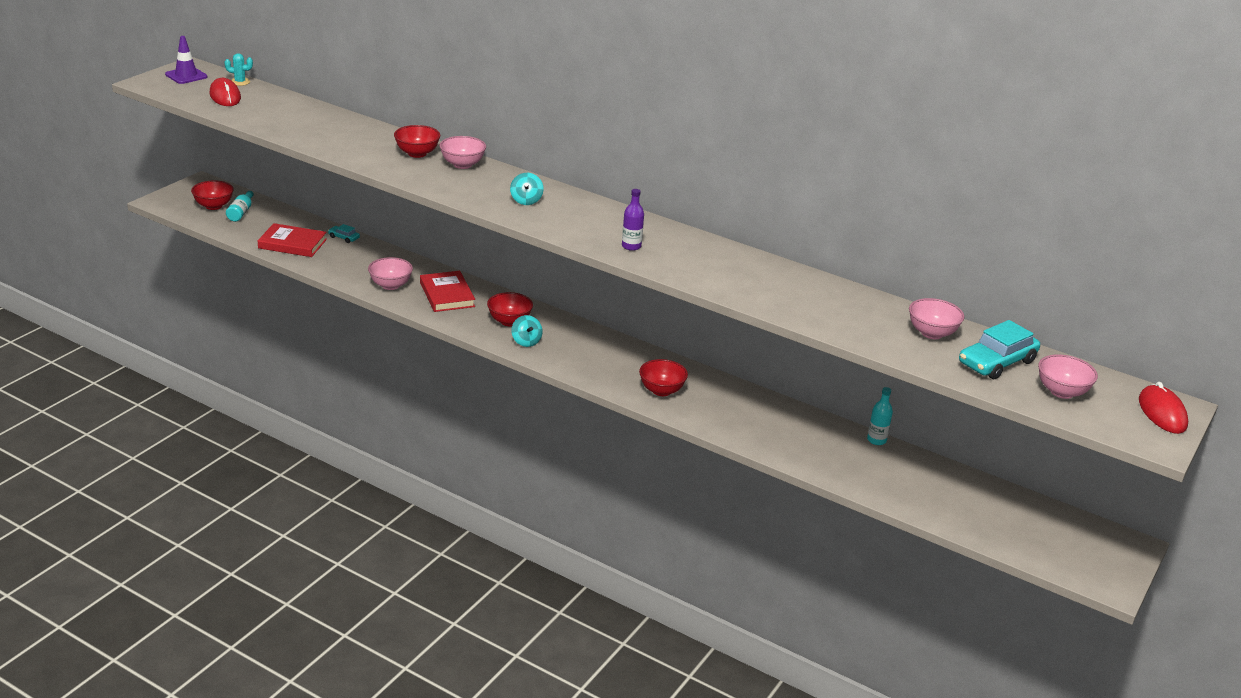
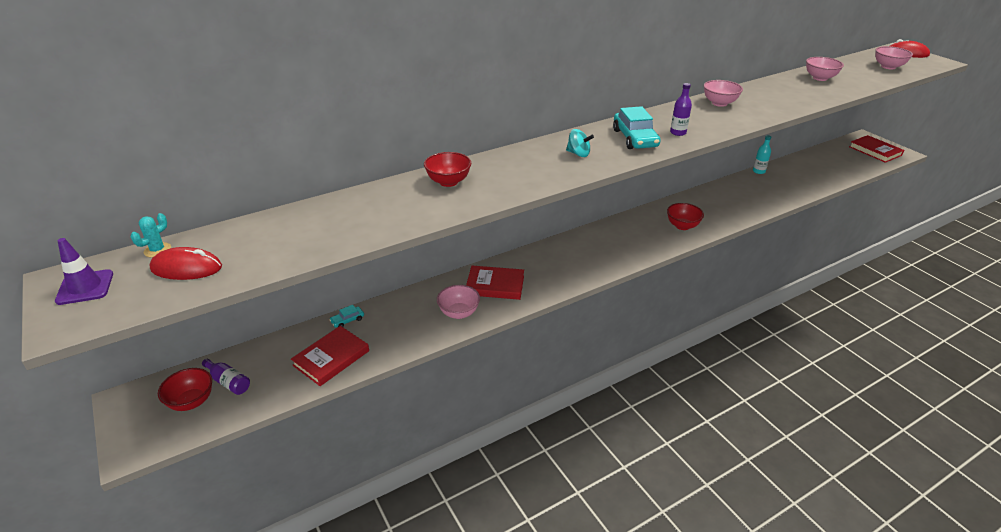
camera: 60 degrees left, 5 degrees up
(241, 212) = (228, 382): turquoise bottle -> purple bottle
(462, 165) = (489, 166): pink bowl -> pink bowl (719, 103)
(509, 321) = (556, 265): red bowl -> none
(526, 342) = (591, 265): turquoise spinning top -> none
(996, 362) = (855, 72): turquoise car -> turquoise car (635, 138)
(1083, 554) = (875, 151): none -> red book

